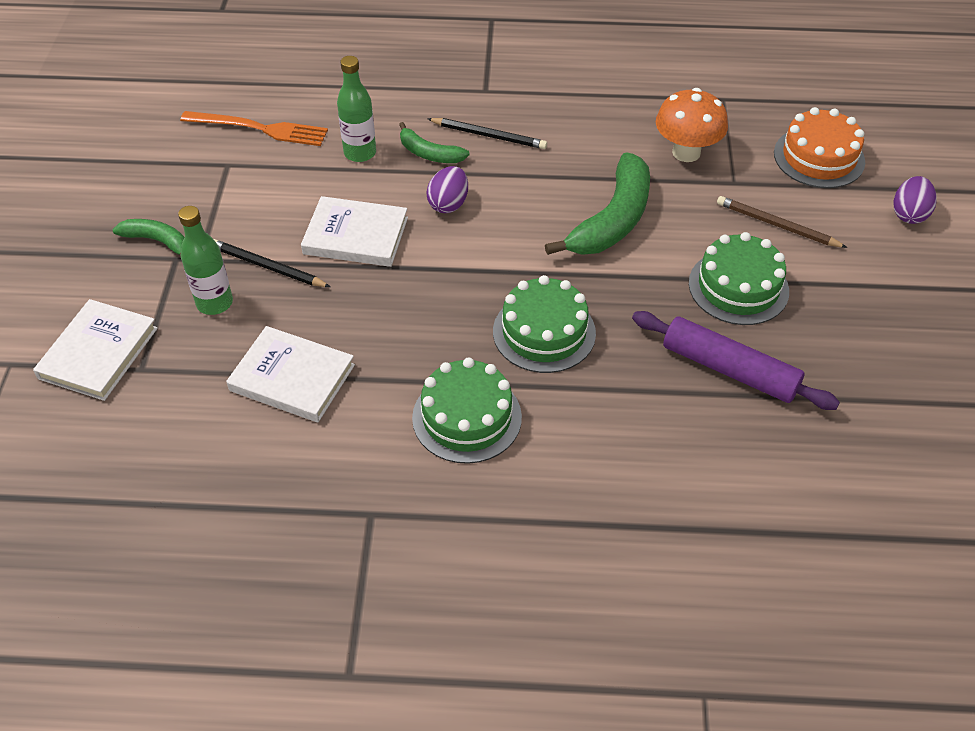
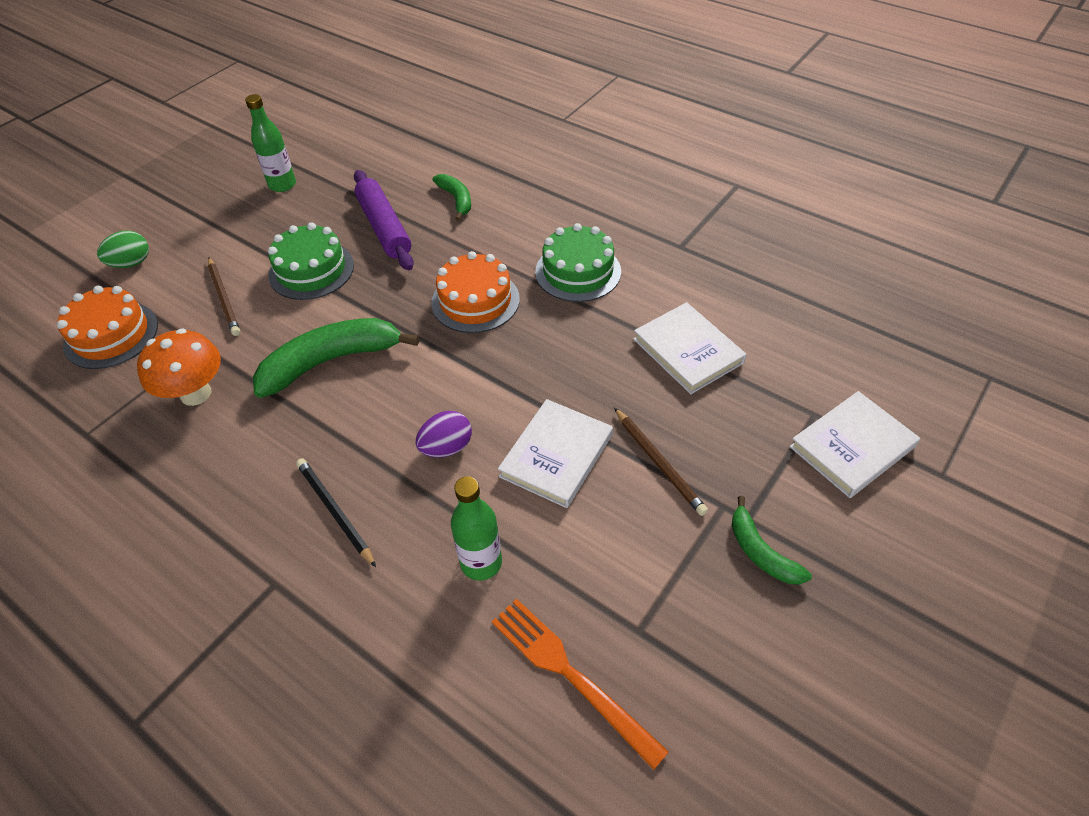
camera: 145 degrees left, 0 degrees up
(214, 303) = (726, 448): green bottle -> green bottle (282, 185)
(267, 267) = (659, 463): black pencil -> brown pencil
(356, 236) = (556, 456): white book -> white book turned 75 degrees clockwise
(429, 153) = (412, 521): green banana -> green banana (456, 200)
(544, 332) = (475, 301): green cake -> orange cake
(909, 214) = (131, 263): purple egg -> green egg

